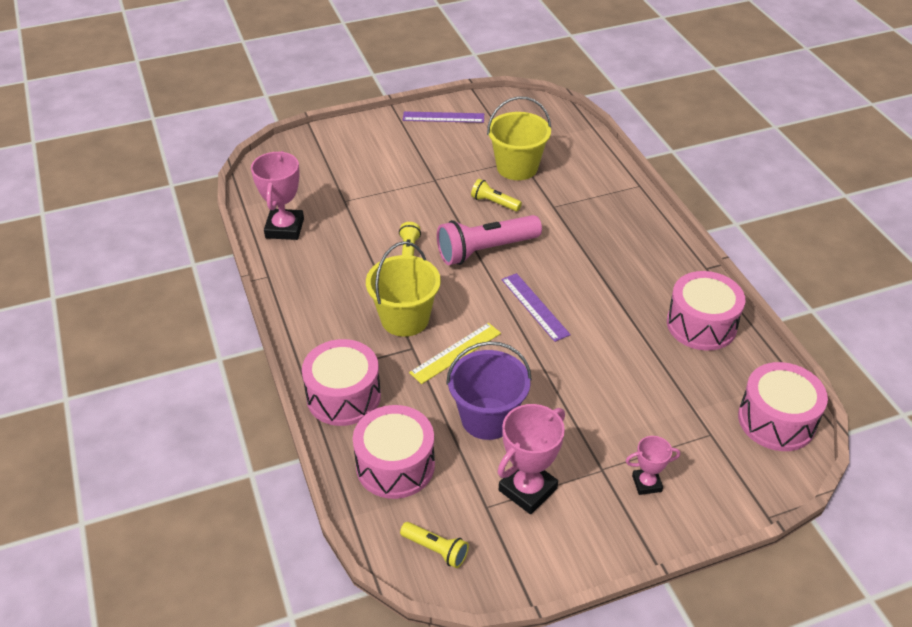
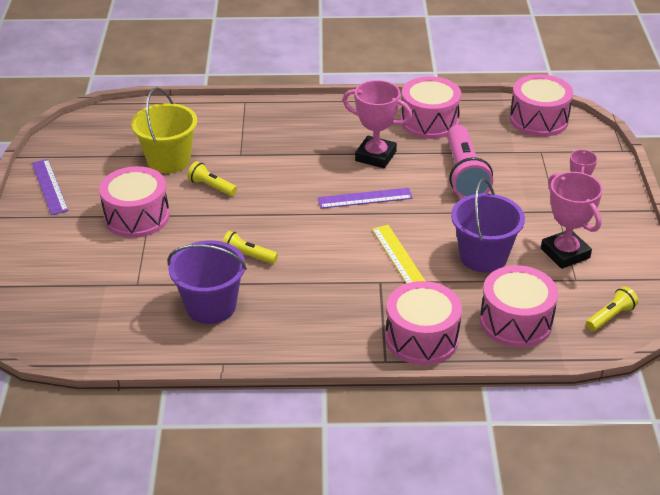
camera: 70 degrees left, 5 degrees down
(284, 228) = (152, 337): pink trophy -> pink trophy (375, 156)
(334, 249) = (211, 306): none -> purple bucket
(405, 319) = (339, 278): yellow bucket -> none
(429, 174) = (137, 216): none -> pink drum
(443, 117) = (49, 186): purple ruler -> purple ruler turned 45 degrees counterclockwise
(485, 250) = (275, 208): pink flashlight -> pink flashlight (464, 174)
(494, 203) = (211, 187): yellow flashlight -> yellow flashlight turned 75 degrees clockwise

